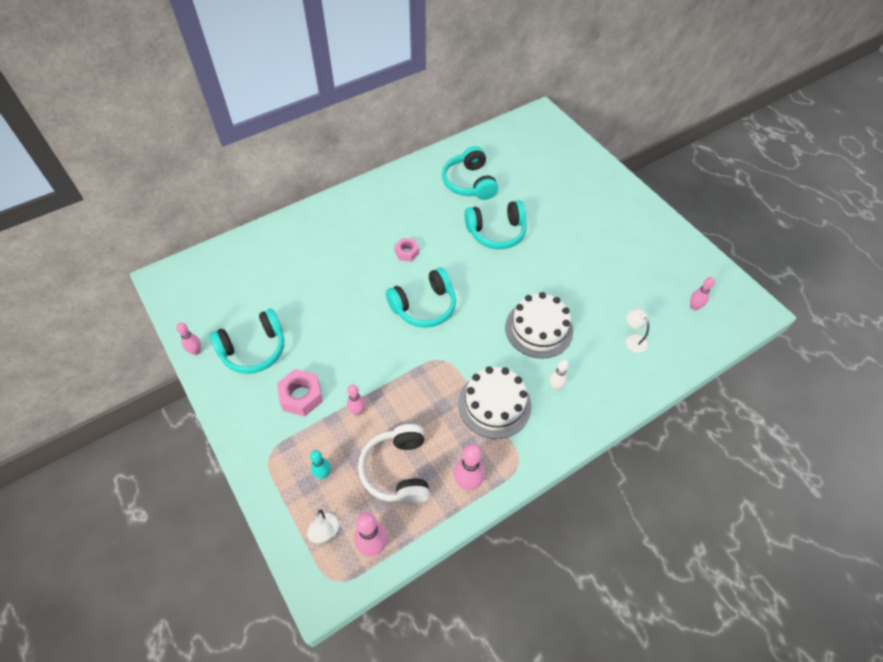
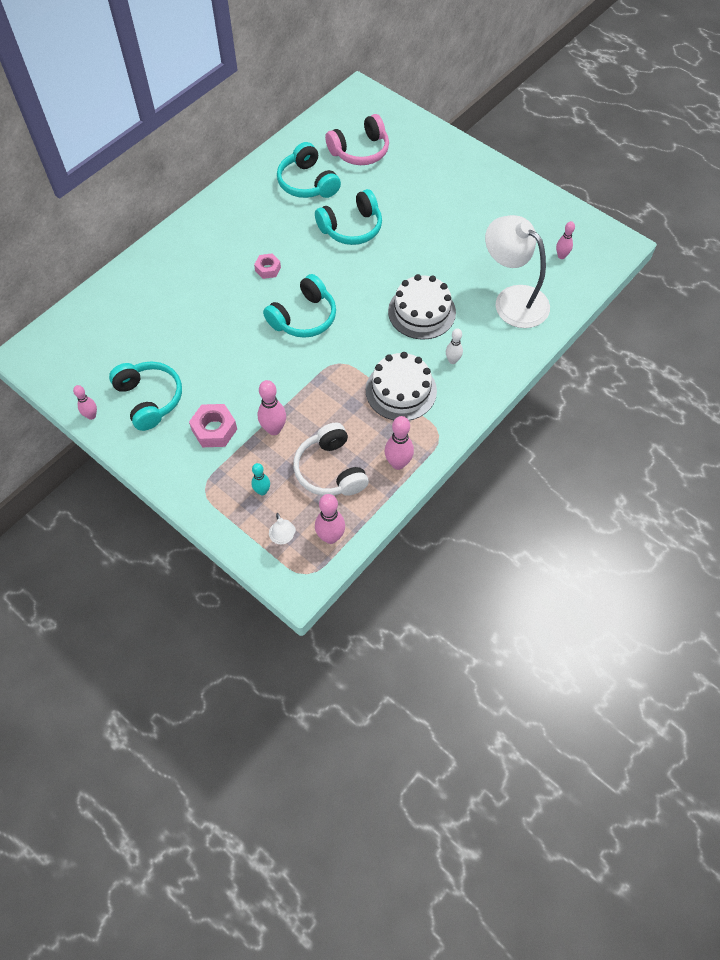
camera: 15 degrees left, 5 degrees up
(254, 349) = (149, 399): turquoise headphones -> turquoise headphones turned 75 degrees counterclockwise
(357, 411) = (274, 429): pink bowling pin -> pink bowling pin, size x1.58
(526, 165) = (360, 151): none -> pink headphones
(633, 339) = (512, 300): white lamp -> white lamp, size x2.47

